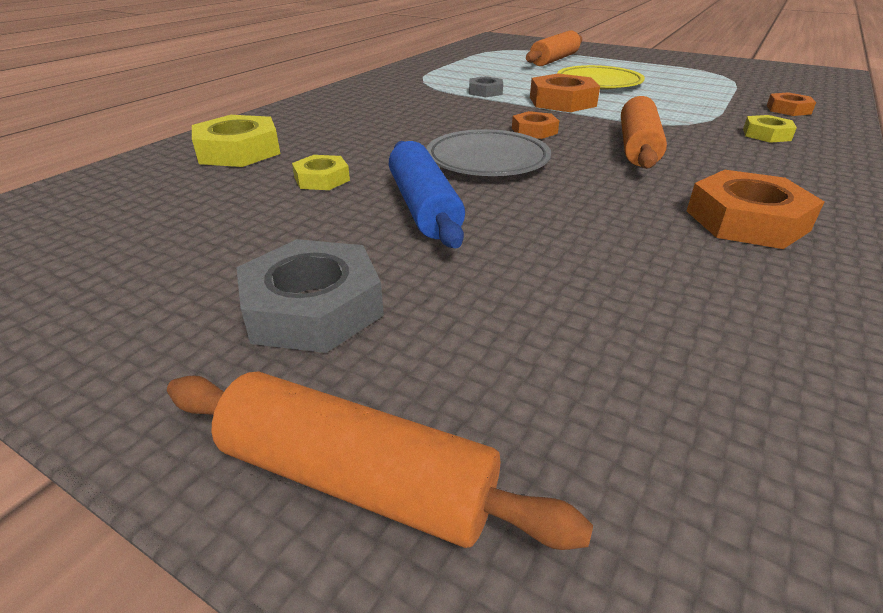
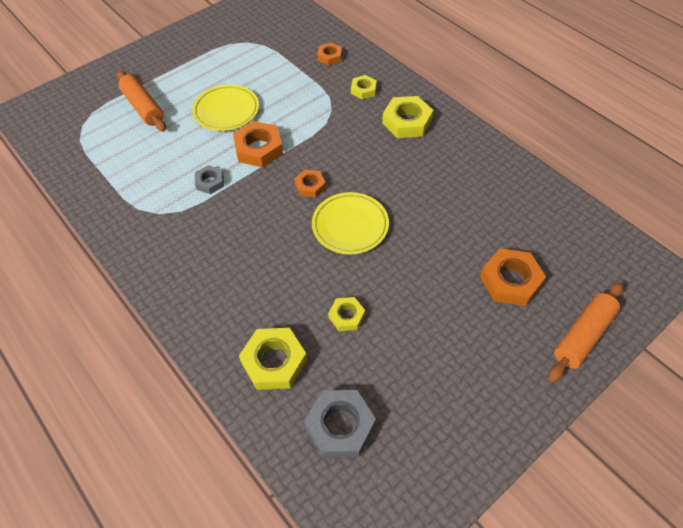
camera: 70 degrees left, 20 degrees up
(312, 307) = (488, 337): grey nut -> grey nut (340, 426)
(424, 207) = (403, 273): blue rolling pin -> none
(487, 160) = (350, 226): grey plate -> yellow plate
(638, 147) = (358, 151): orange rolling pin -> none
(746, 220) = (457, 157): orange nut -> orange nut (510, 281)
(757, 169) = (407, 121): none -> yellow nut

